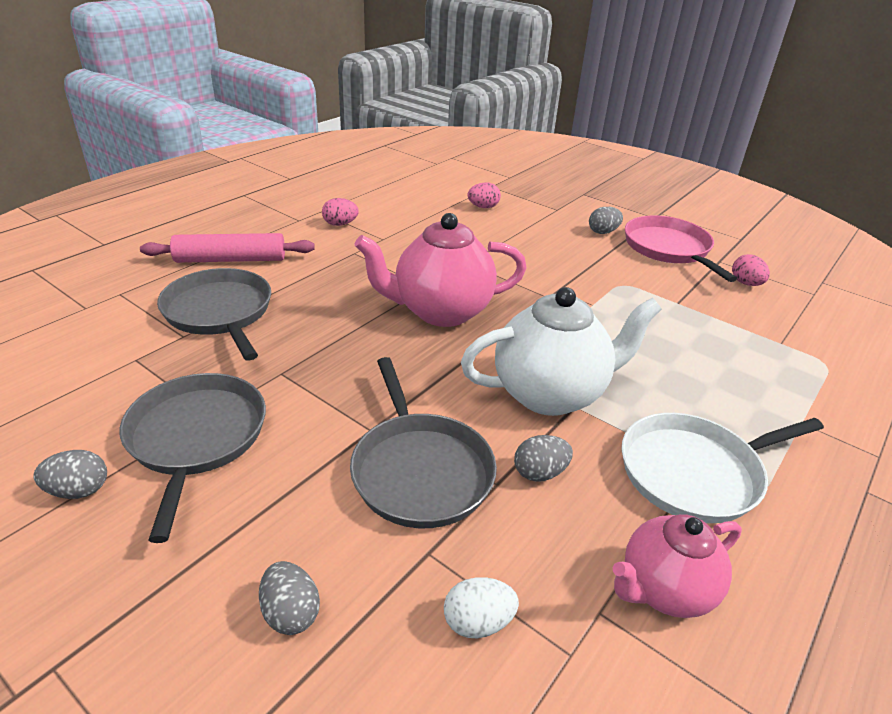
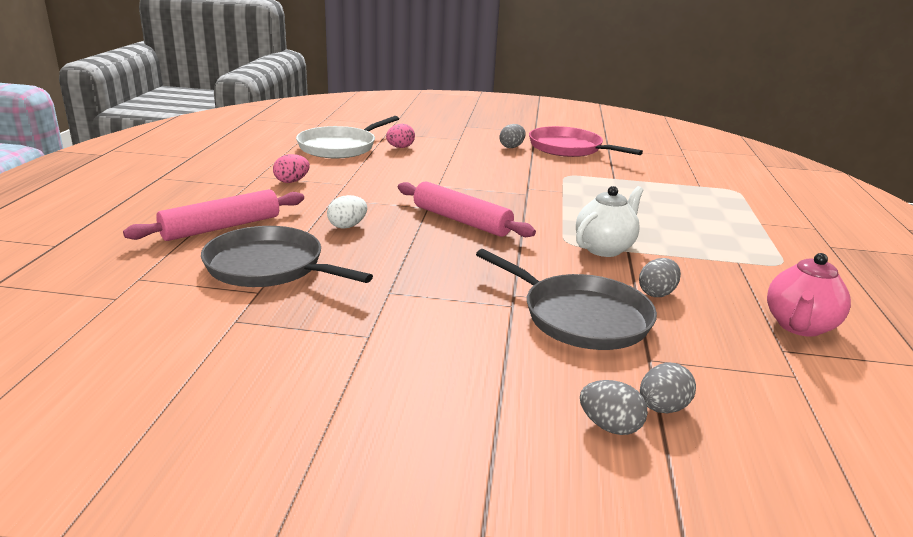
camera: 30 degrees left, 10 degrees down
(79, 490) = (325, 424): grey egg -> grey egg (662, 408)
(196, 438) = (379, 354): grey pan -> none
(441, 311) = (461, 220): pink teapot -> pink rolling pin
(478, 622) = (727, 382): white egg -> white egg (347, 226)
(550, 394) = (604, 248): white teapot -> white teapot, size x0.63
(695, 472) = (740, 264): white pan -> white pan (340, 147)
(746, 283) = (640, 158): pink egg -> none

